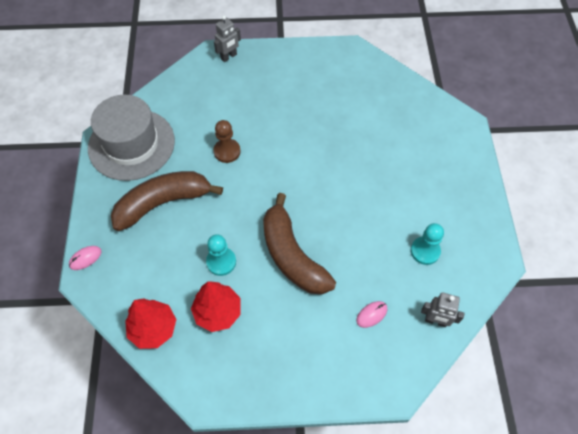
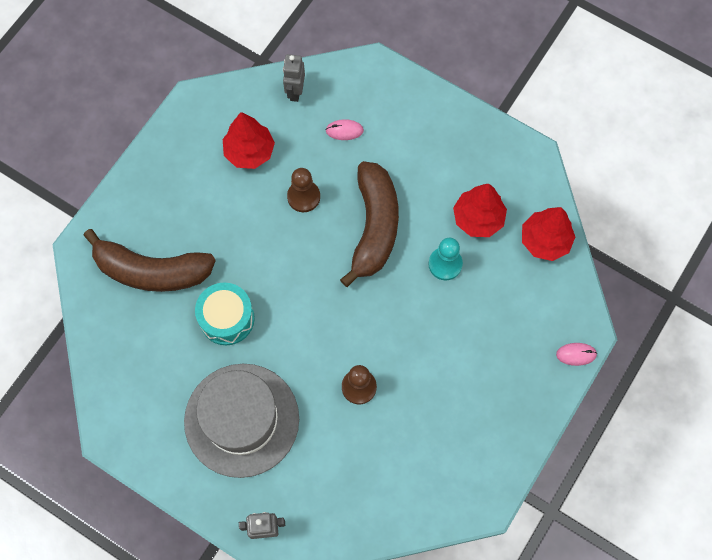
camera: 145 degrees left, 10 degrees up
(131, 144) = (458, 469): grey hat -> grey hat (241, 420)
(163, 203) = (465, 367): brown banana -> brown banana (151, 271)
(341, 139) = (227, 318): none -> turquoise drum
(359, 244) = (303, 197): none -> brown pawn
(425, 251) = (249, 151): turquoise pawn -> red tree
(435, 321) = (295, 91): grey robot -> grey robot turned 135 degrees counterclockwise

